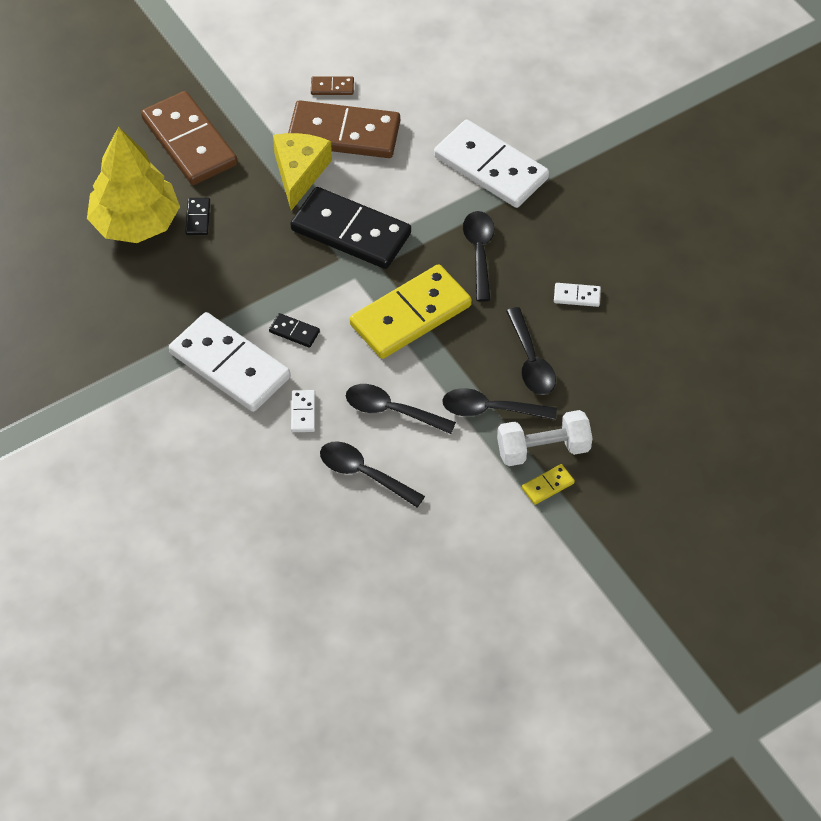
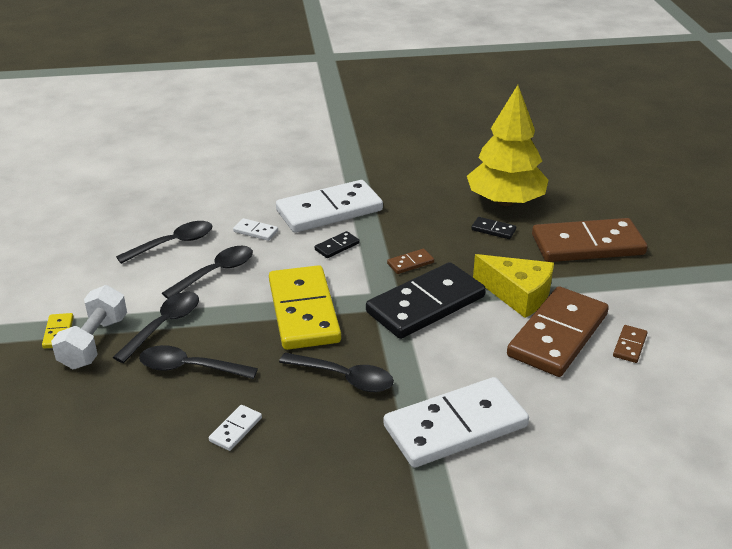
camera: 115 degrees right, 20 degrees down
(292, 264) = (410, 263): none -> brown domino

